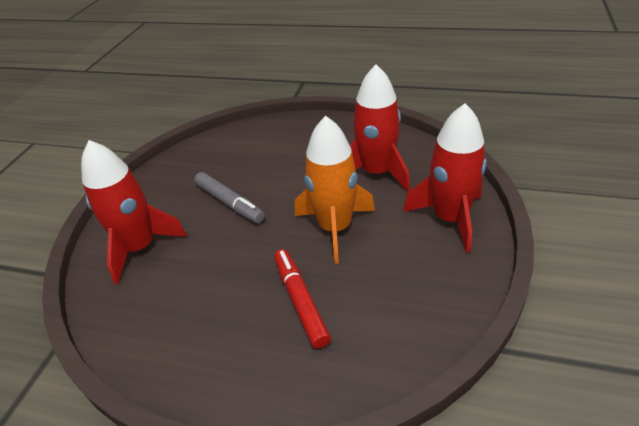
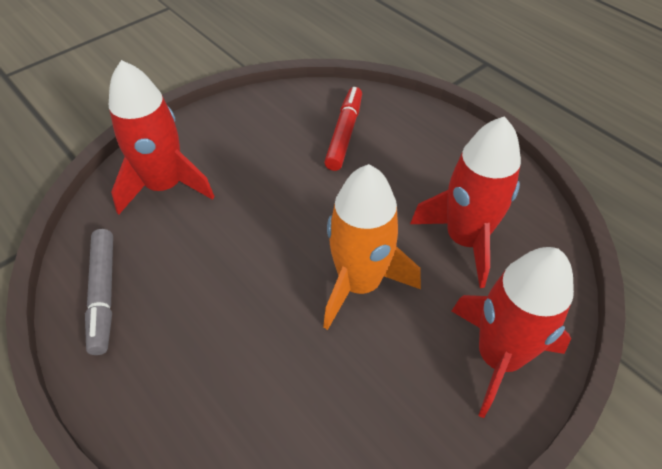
camera: 30 degrees right, 10 degrees up
(230, 203) = (281, 184): grey marker -> grey marker (104, 294)
(300, 301) = (254, 348): red marker -> red marker (344, 133)

